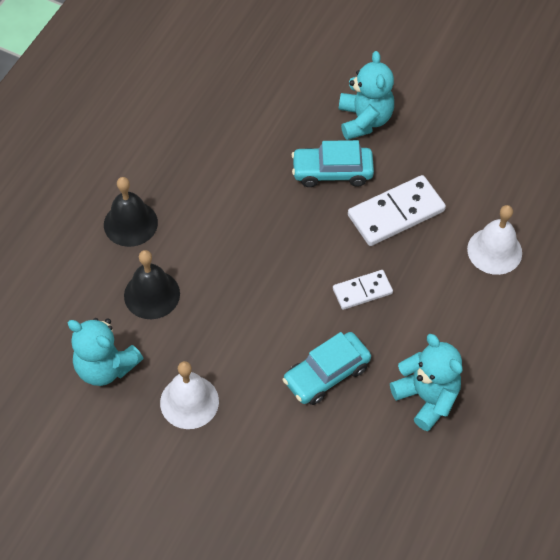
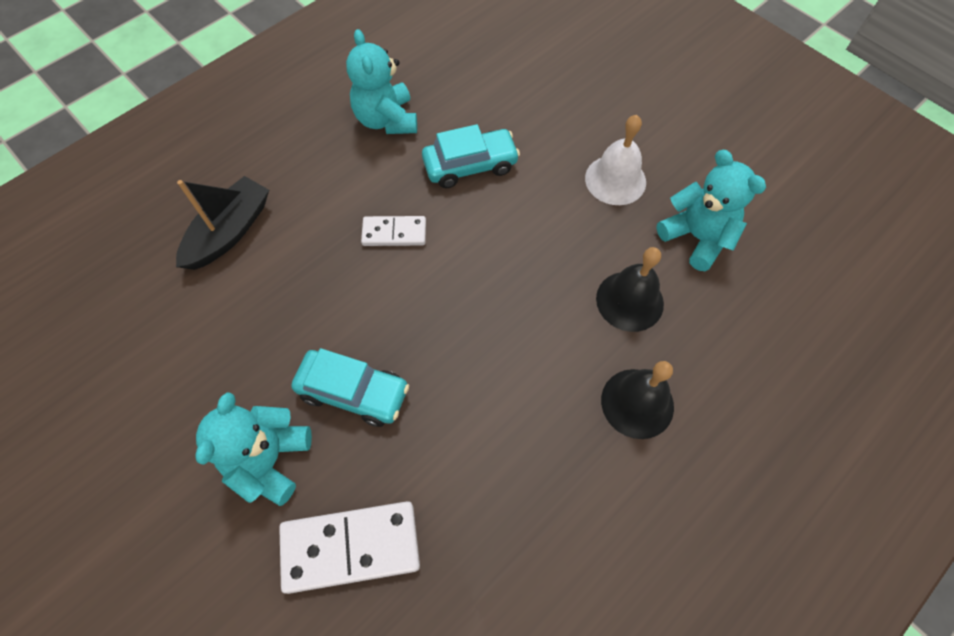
camera: 160 degrees left, 5 degrees up
(396, 213) = (308, 309): white domino -> white domino (350, 546)
(494, 251) = (229, 232): white bell -> black boat

